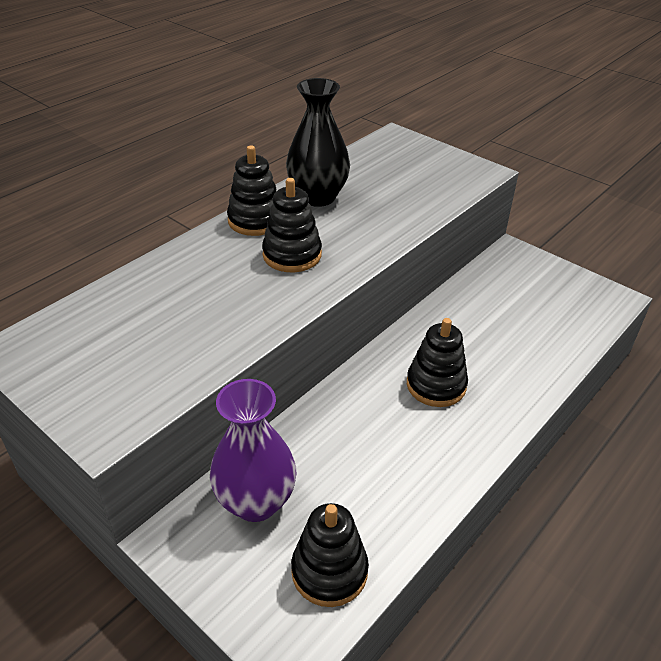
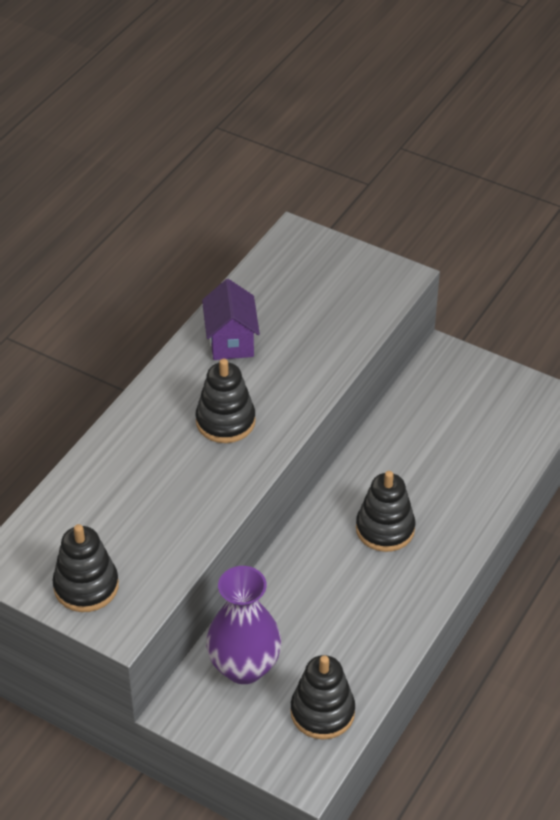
camera: 10 degrees left, 5 degrees up
(255, 220) = (175, 383): black stacking toy -> black stacking toy (86, 586)
(318, 197) = (231, 341): black vase -> purple house

